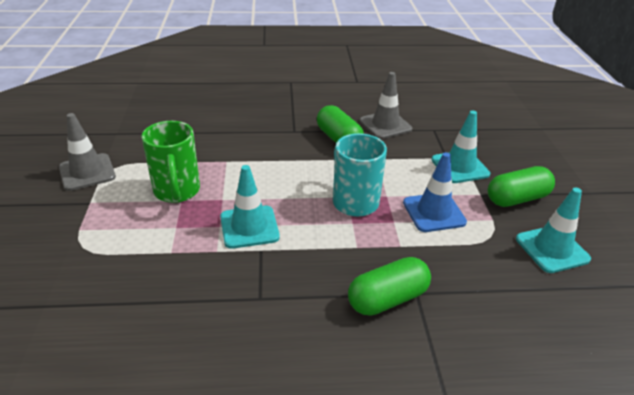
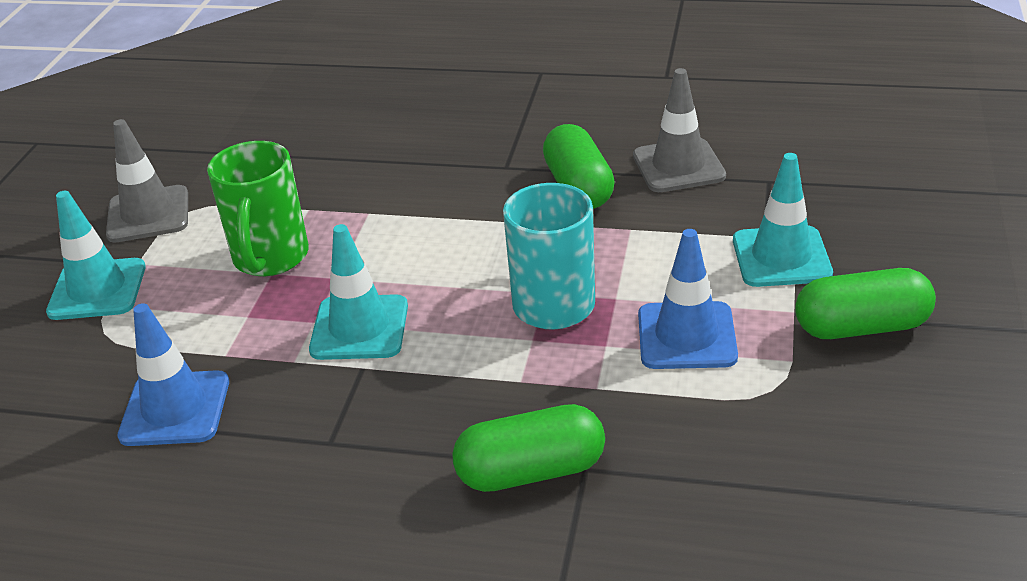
camera: 20 degrees right, 0 degrees up
(150, 290) = (175, 409): none -> blue traffic cone
(552, 249) = (876, 426): turquoise traffic cone -> turquoise traffic cone (97, 290)

